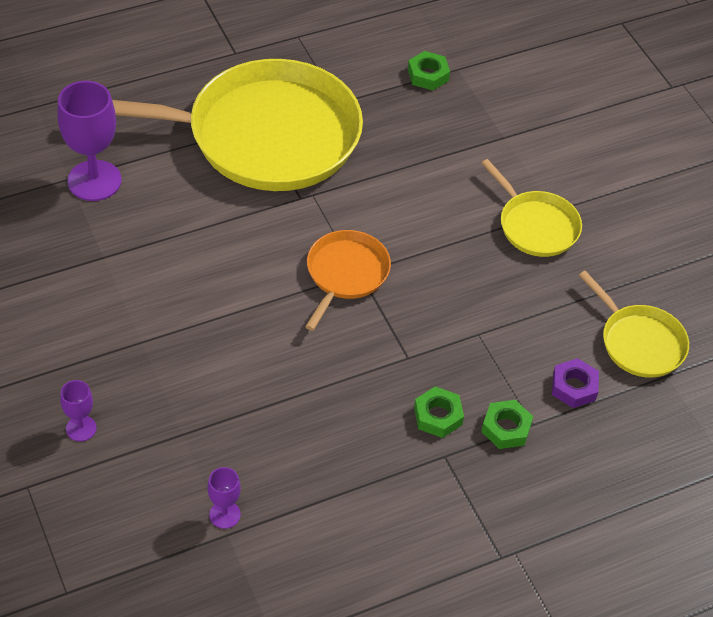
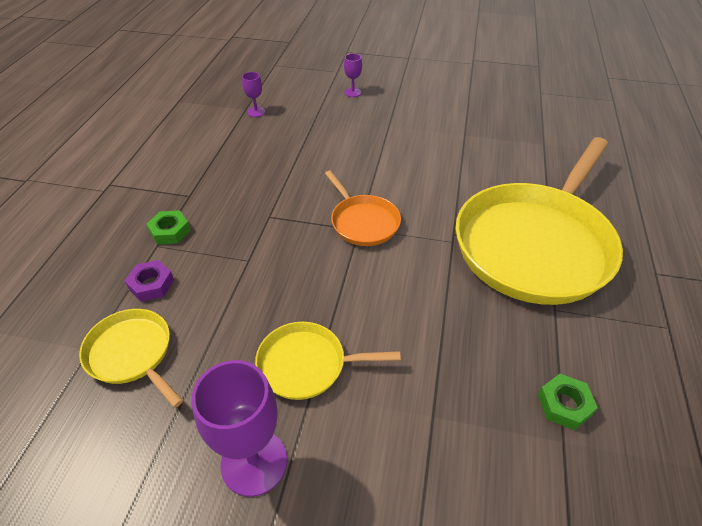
camera: 130 degrees right, 5 degrees down
(94, 181) = (535, 152): purple goblet -> purple goblet (254, 462)
(438, 416) = (215, 207): green nut -> none
(639, 342) = (132, 354): yellow pan -> yellow pan turned 45 degrees clockwise

